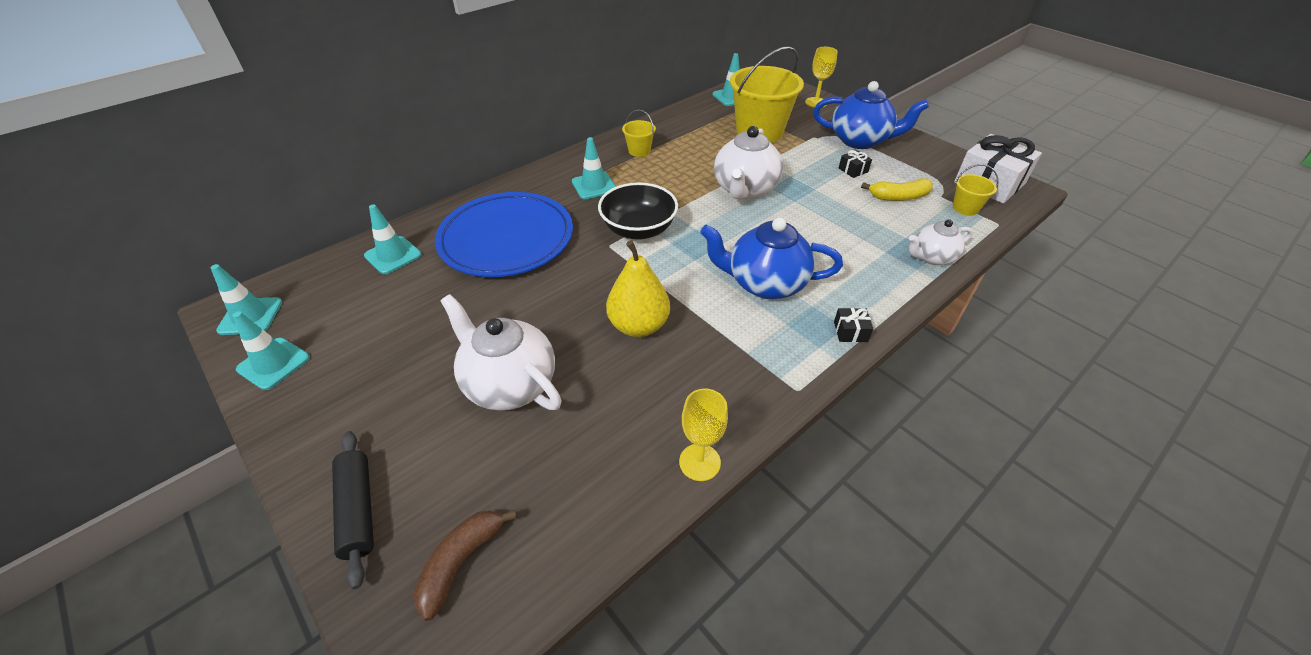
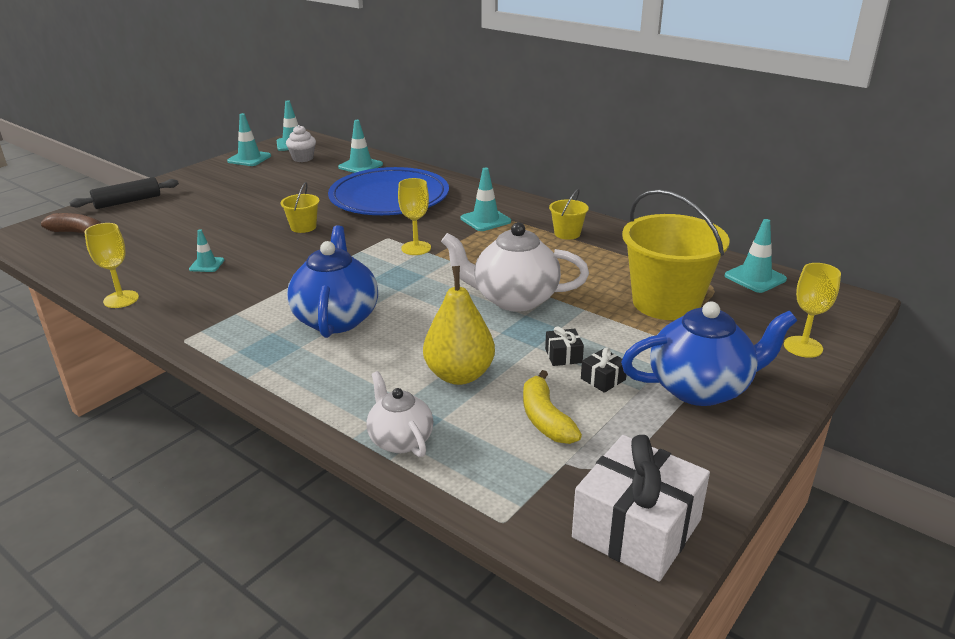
camera: 80 degrees right, 15 degrees down
(322, 306) = (303, 158): none -> white cupcake
(509, 383) = (218, 224): white teapot -> none
(627, 385) = (207, 265): none -> turquoise traffic cone
(638, 229) = (416, 248): black bowl -> yellow goblet
(638, 325) = (276, 262): yellow pear -> yellow pear (459, 375)
(850, 331) = (259, 370): black gift -> black gift (563, 356)
(860, 140) = (701, 388): blue teapot -> blue teapot turned 105 degrees counterclockwise
(965, 208) = (539, 487): yellow bucket -> yellow bucket (303, 227)

